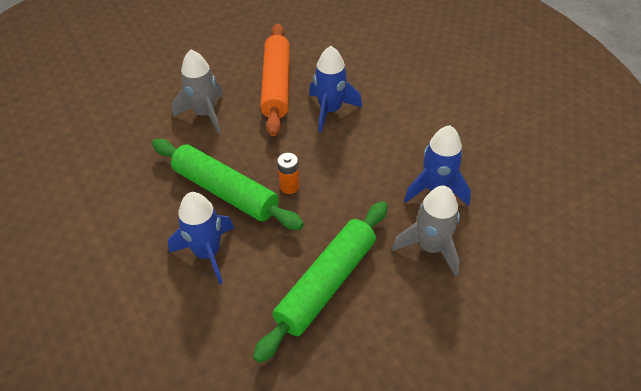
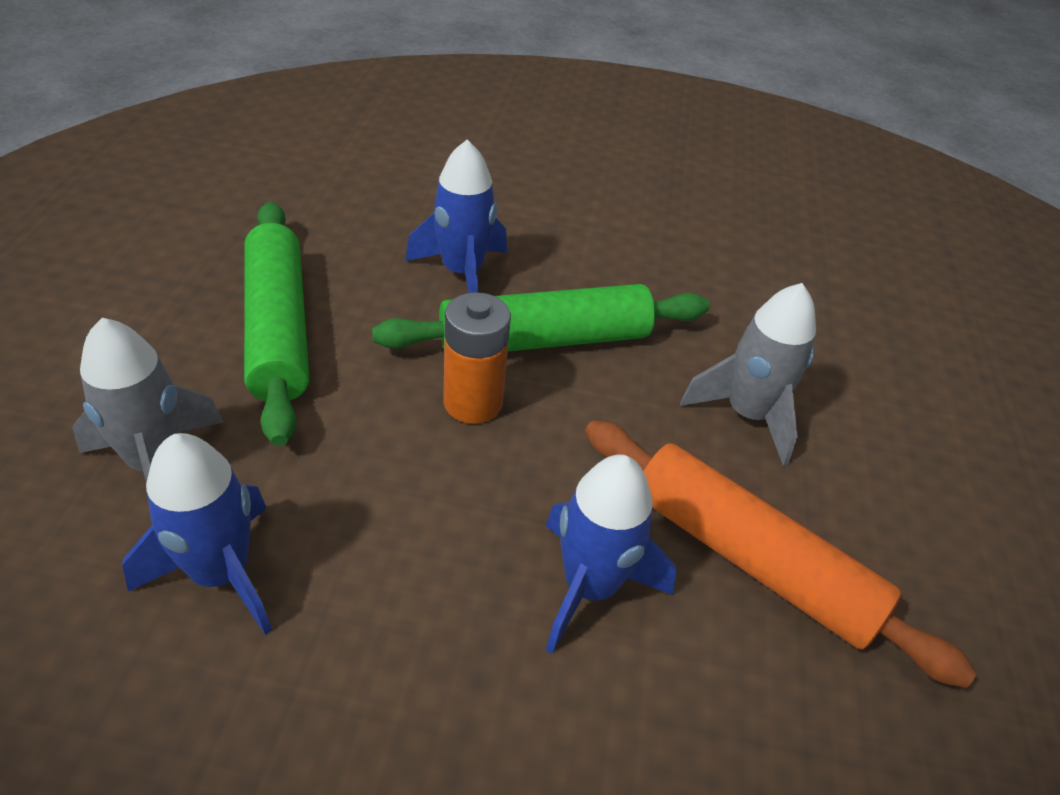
camera: 125 degrees right, 5 degrees down
(289, 186) = (473, 402): orange battery -> orange battery, size x1.53

